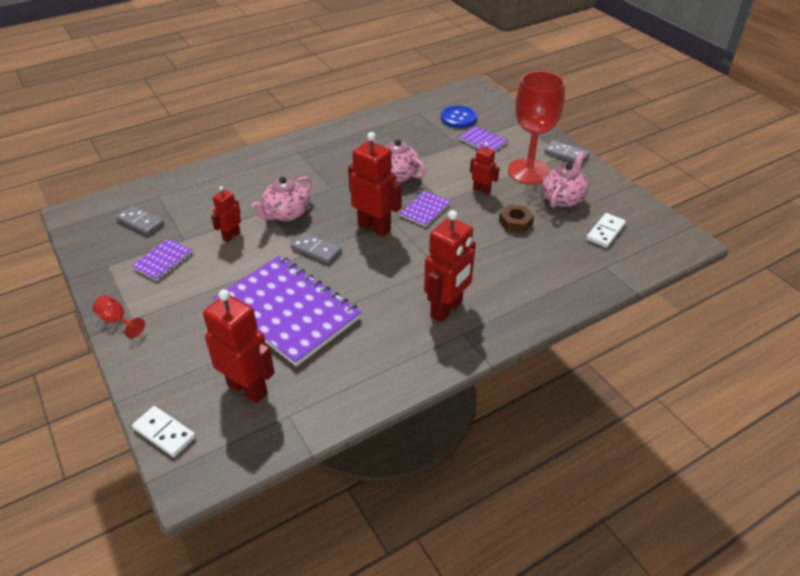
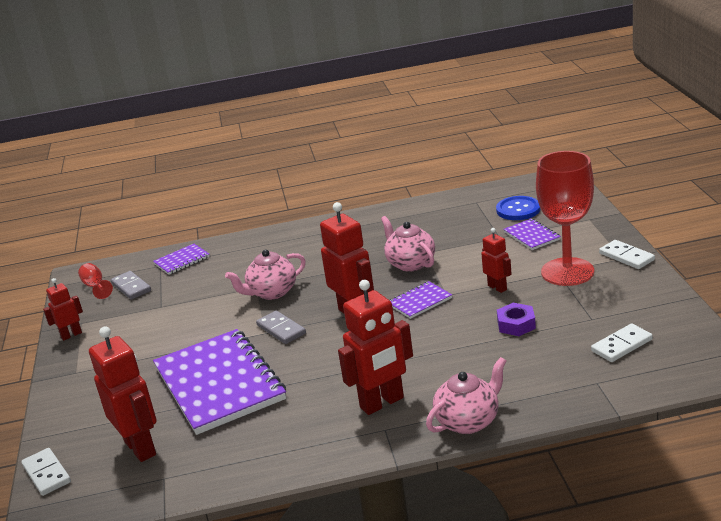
camera: 25 degrees right, 15 degrees down
(117, 321) = (62, 372): red goblet -> red goblet (95, 286)
(163, 261) = (131, 324): purple notebook -> purple notebook (182, 260)
(231, 236) = (206, 308): red robot -> red robot (71, 335)
(515, 223) = (516, 324): brown nut -> purple nut
(562, 198) = (591, 304): pink teapot -> pink teapot (468, 421)
(566, 154) = (626, 257): grey domino -> white domino

